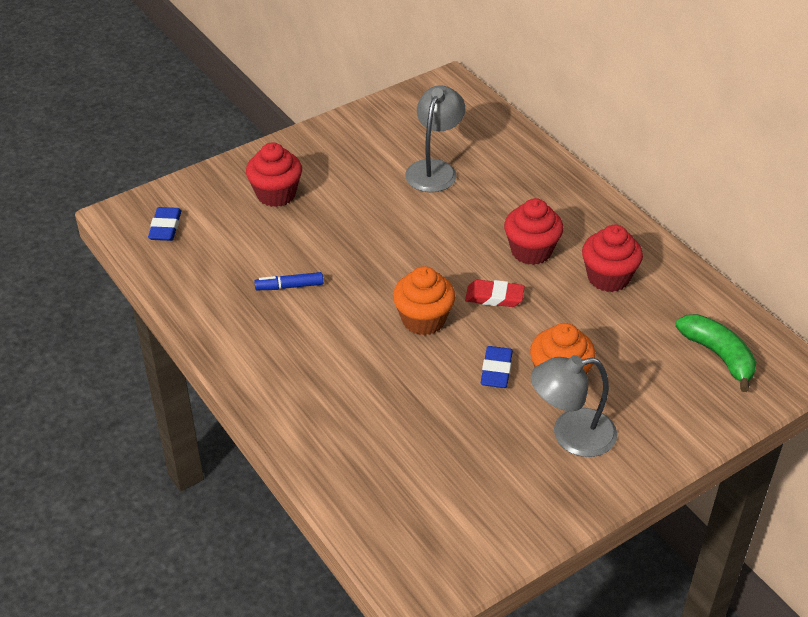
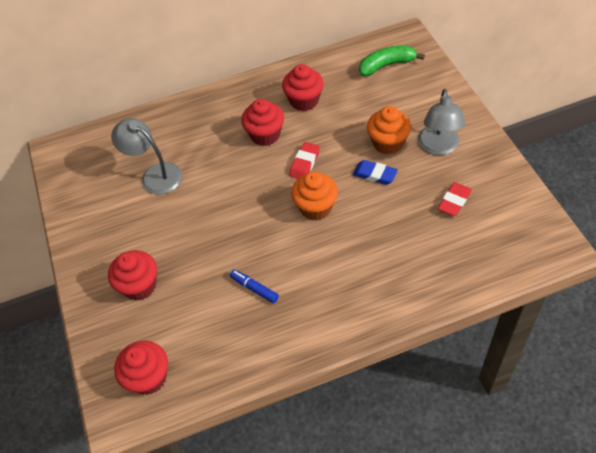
camera: 70 degrees left, 10 degrees up
(165, 227) = (148, 377): blue eraser -> red cupcake
(289, 286) = (254, 288): blue marker -> blue marker turned 120 degrees clockwise
(473, 462) = (454, 201): none -> red eraser

